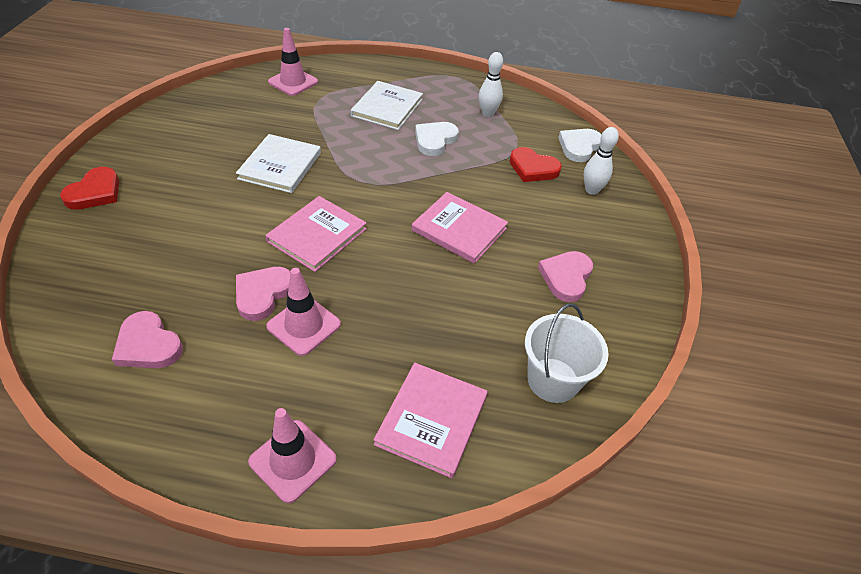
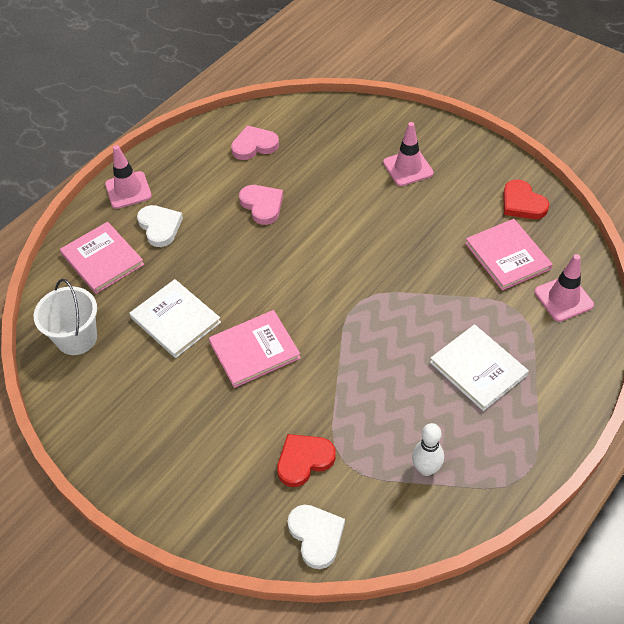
camera: 125 degrees right, 5 degrees up
(95, 192) = (428, 136): red heart -> red heart (522, 203)
(280, 166) = (411, 250): white book -> white book (175, 320)
(304, 325) = (219, 219): pink traffic cone -> pink traffic cone (408, 168)
(317, 235) = (305, 251): pink book -> pink book (507, 256)
(435, 140) = (396, 389): white heart -> white heart (160, 227)
(566, 277) = (152, 402): pink heart -> none
(591, 190) = (240, 498): white bowling pin -> none

